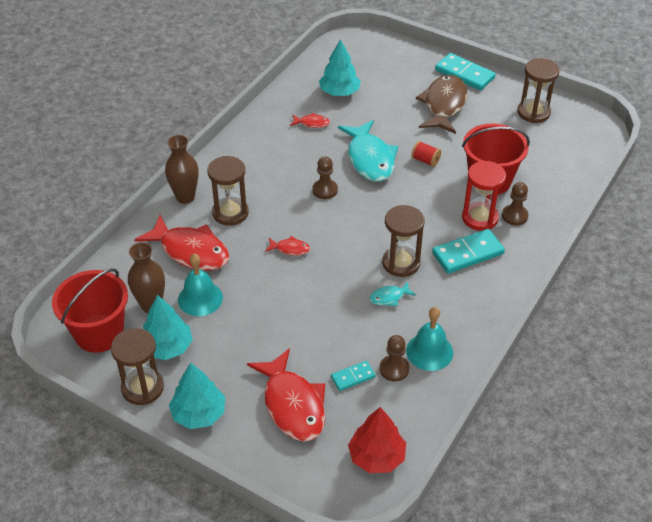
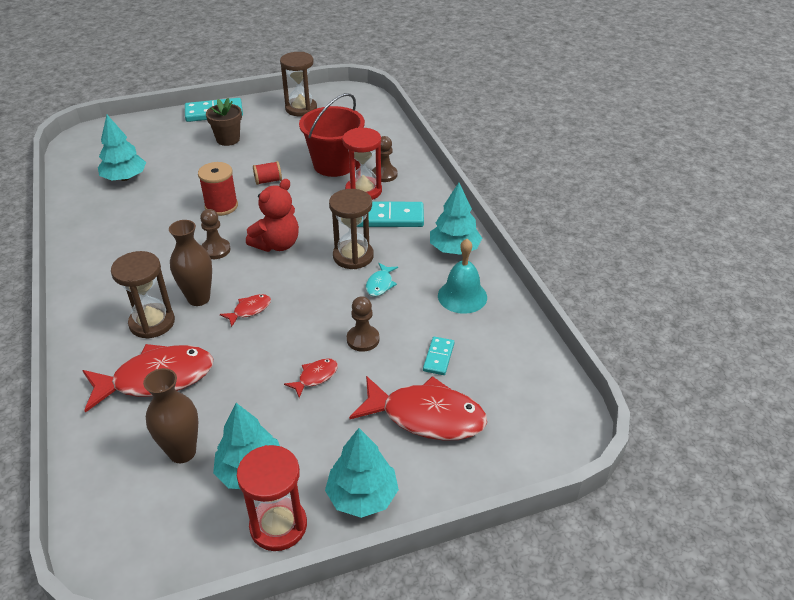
camera: 50 degrees left, 5 degrees down
(99, 333) = (160, 521): red bucket -> none
(142, 388) = (278, 525): brown hourglass -> red hourglass
(185, 197) = (85, 342): brown vase -> brown vase (198, 298)
(200, 298) = (223, 407): turquoise bell -> none
(312, 123) = (132, 212): red fish -> red fish (315, 377)
(366, 215) = (277, 244): none -> red teddy bear
(369, 159) = (221, 206): turquoise fish -> red spool
(376, 456) = (538, 394): red tree -> none
(394, 369) = (457, 327): brown pawn -> brown pawn (363, 339)
(444, 105) = (228, 139): brown fish -> brown flower pot
(467, 253) = (389, 217): turquoise domino -> turquoise domino turned 75 degrees clockwise
(477, 314) = (454, 249): none -> turquoise tree

